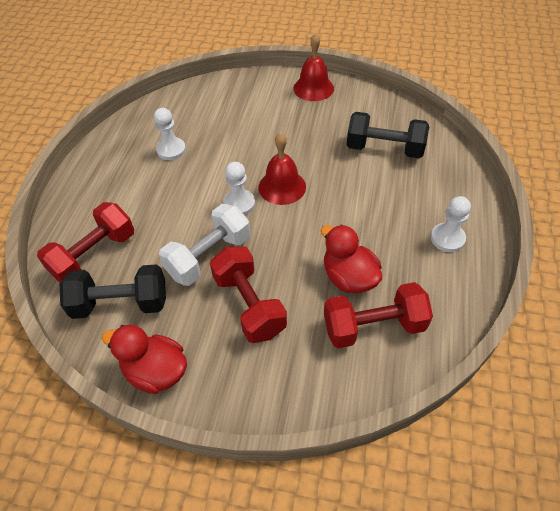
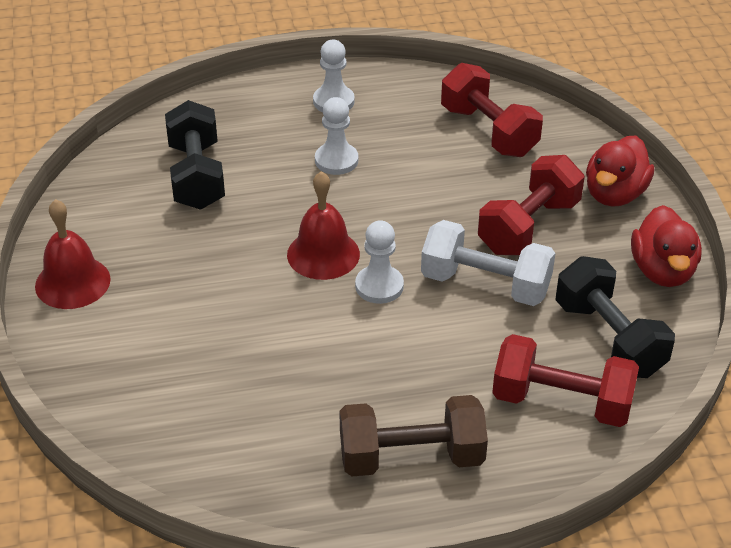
camera: 115 degrees left, 10 degrees down
(111, 178) = (411, 457): none -> brown dumbbell
(171, 150) = (308, 407): white pawn -> white pawn (336, 160)
(349, 278) = (438, 161): red duck -> red duck (614, 194)

